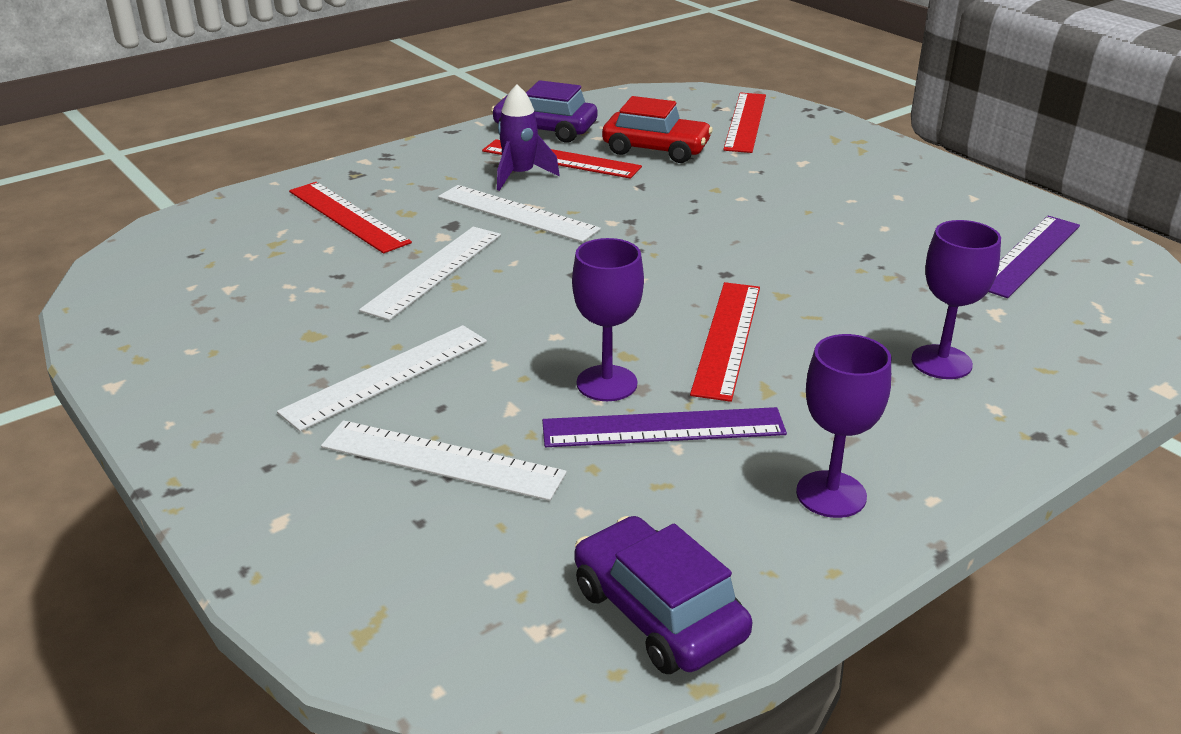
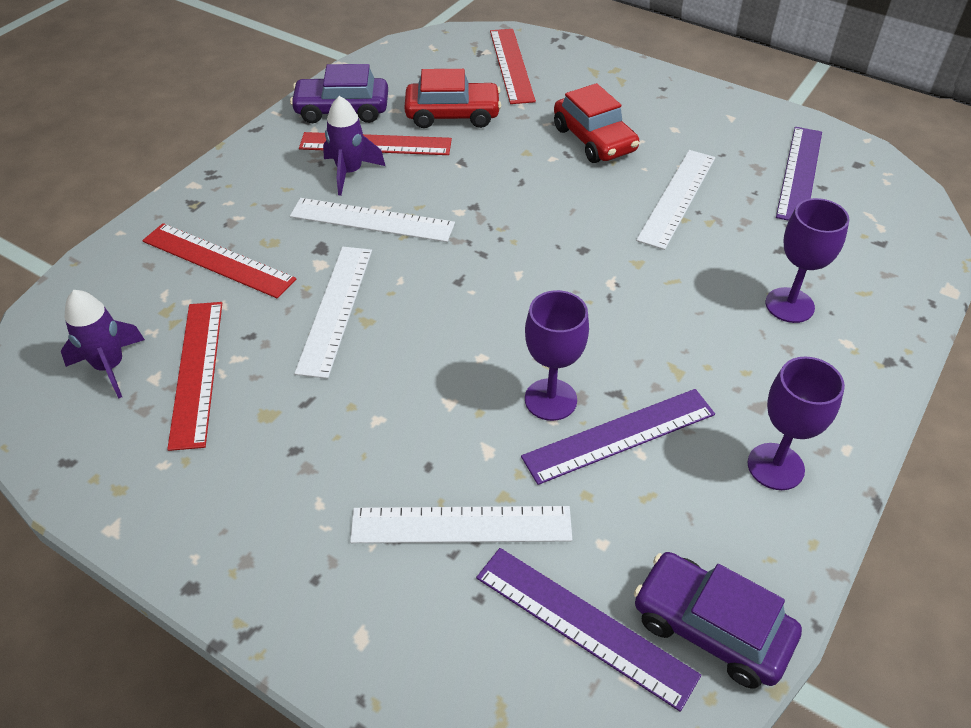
camera: 20 degrees left, 15 degrees up
(196, 272) = (110, 366): none -> purple rocket
(386, 376) = (361, 444): white ruler -> white ruler (677, 198)
(515, 572) = (584, 625): none -> purple ruler
(727, 338) = (620, 323): red ruler -> red ruler (196, 372)
(798, 191) = (594, 139): none -> red car

